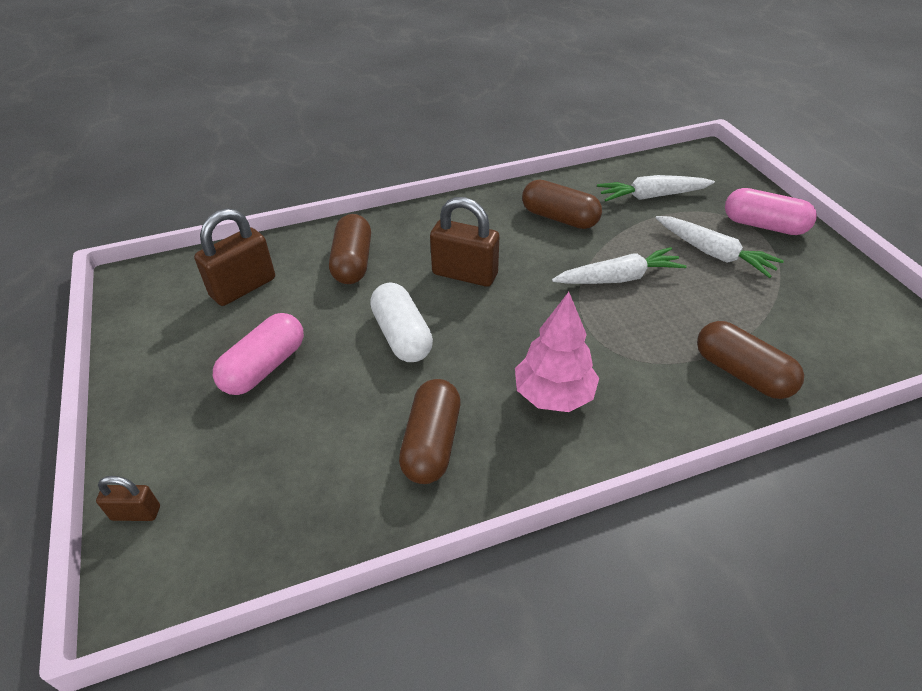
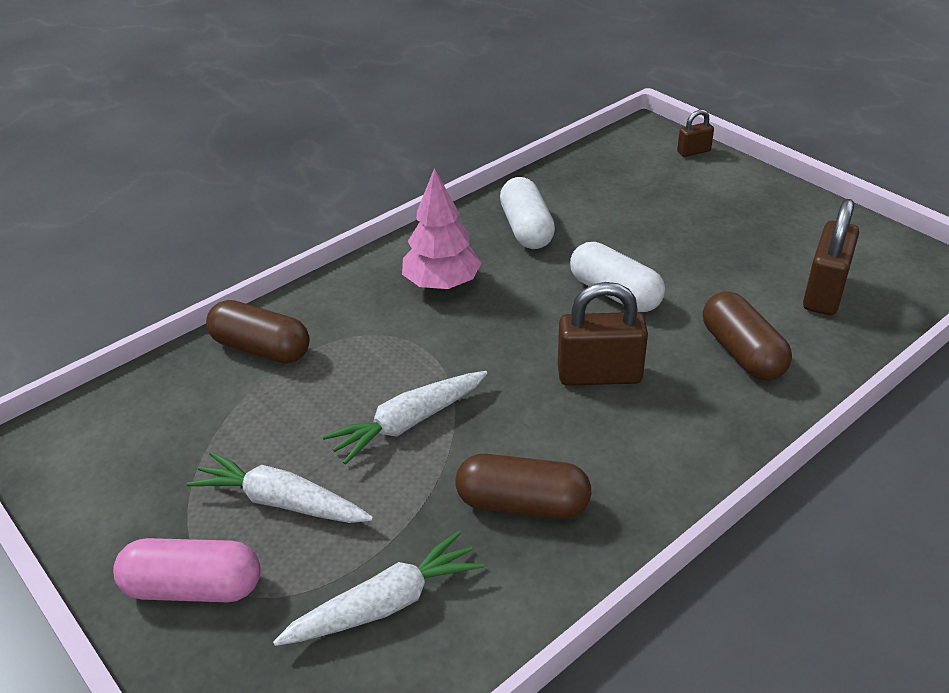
camera: 160 degrees right, 5 degrees down
(264, 367) = (712, 238): pink capsule -> none
(431, 443) = (526, 229): brown capsule -> white capsule

